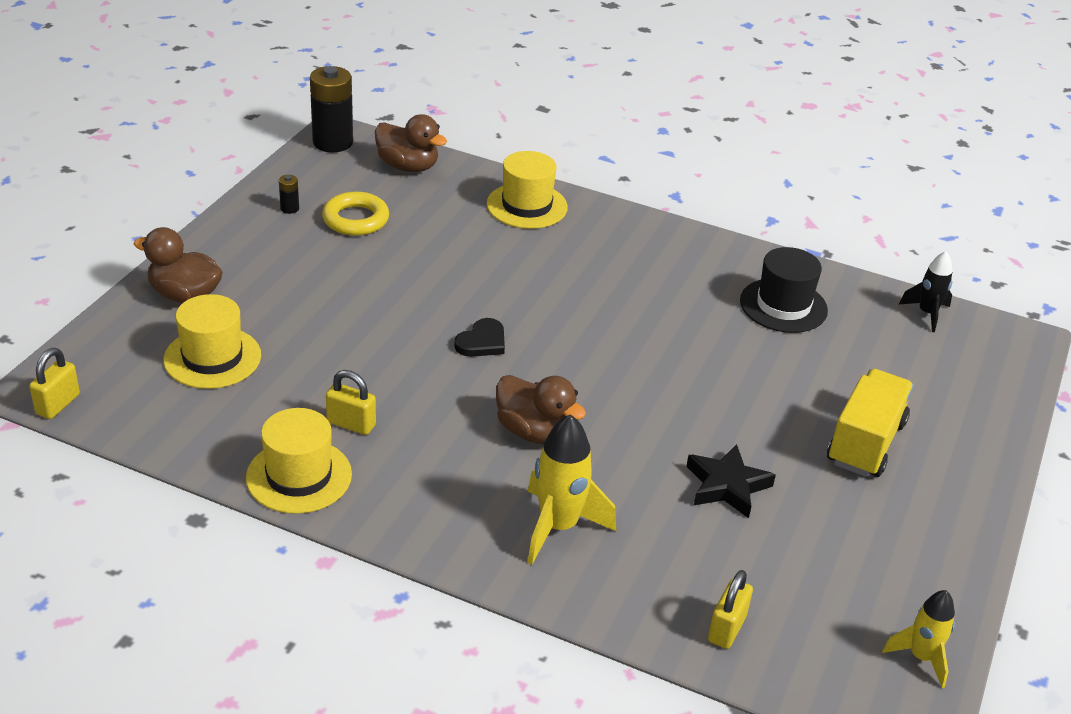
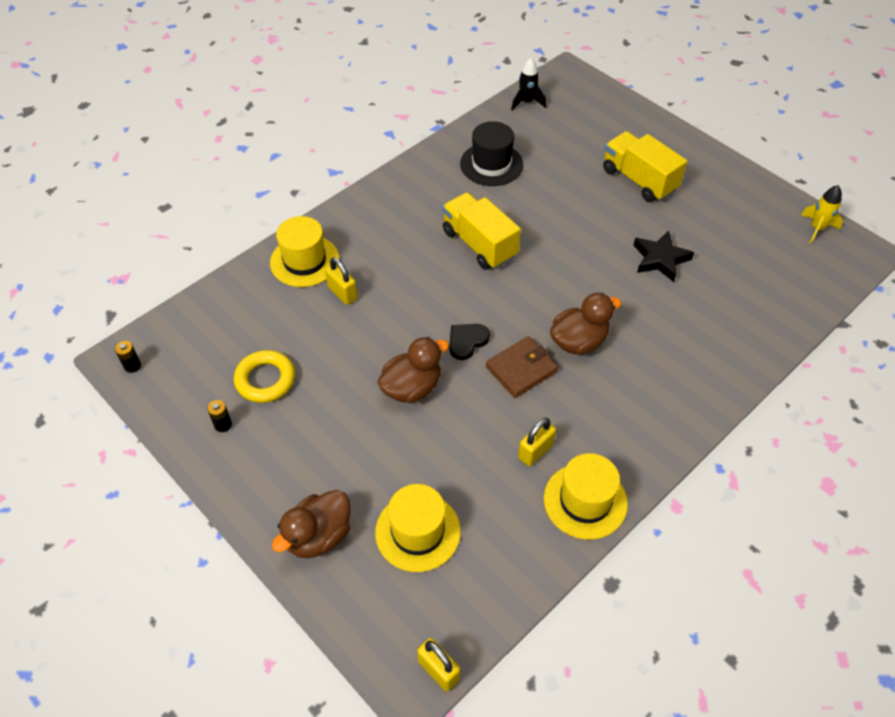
camera: 65 degrees left, 15 degrees up
(333, 142) = (132, 366): black battery -> black battery, size x0.43
(408, 166) = (204, 321): brown duck -> brown duck (412, 387)
(464, 391) = (521, 369): none -> brown wallet
(482, 342) = (467, 341): black heart -> black heart turned 105 degrees counterclockwise
(558, 527) = (677, 358): yellow rocket -> none
(639, 322) = (479, 244): none -> yellow truck
(727, 629) = (782, 304): yellow padlock -> yellow padlock (342, 293)

